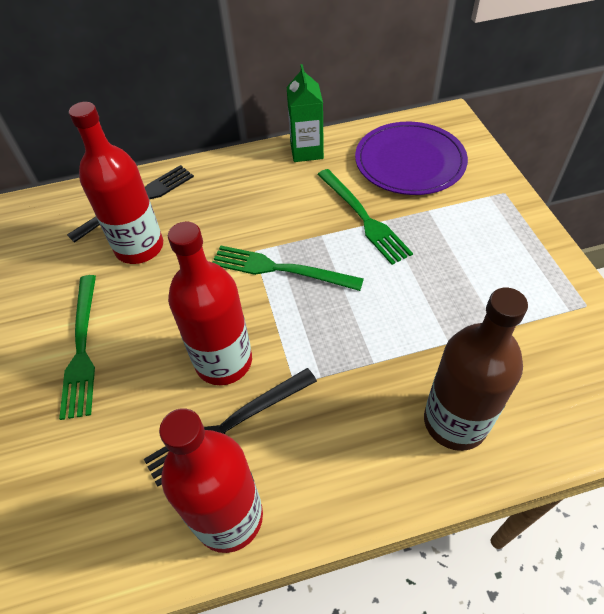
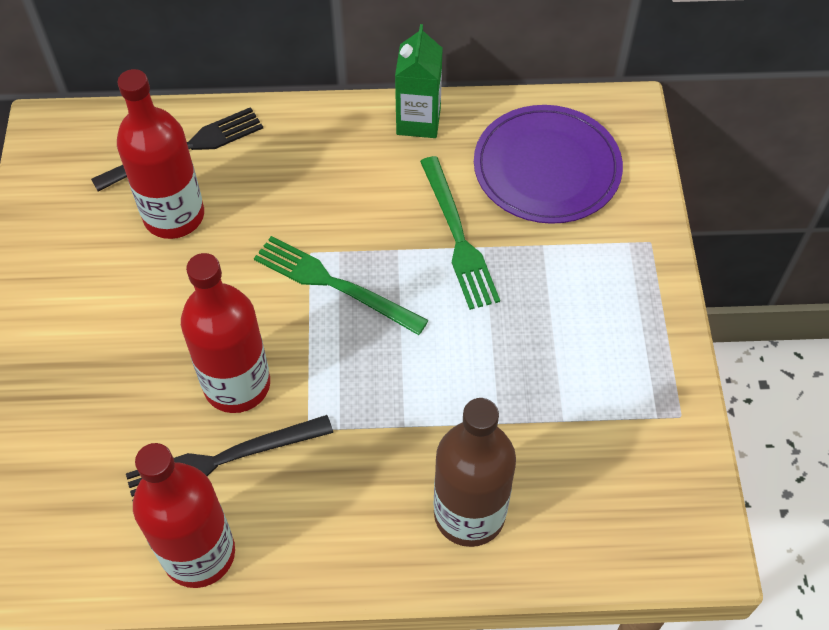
camera: 10 degrees right, 5 degrees up
(82, 348) = (83, 331): green fork -> none

